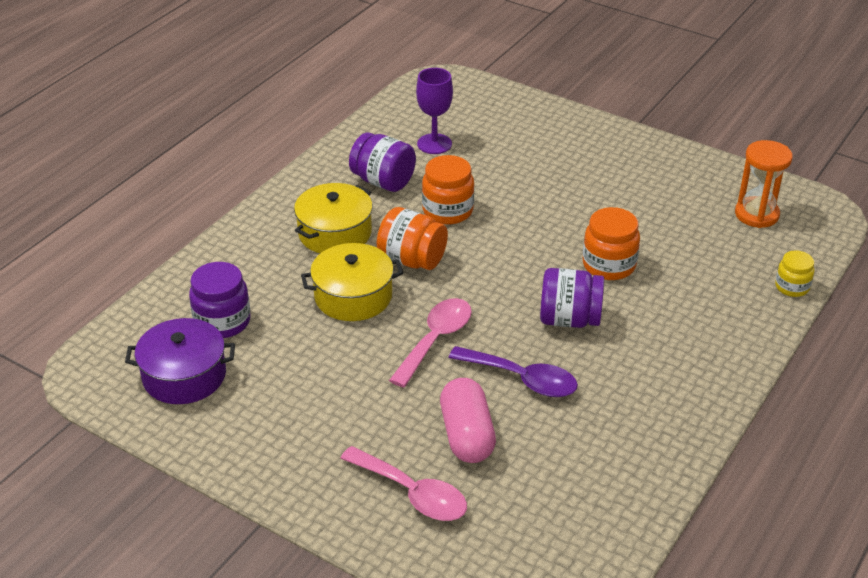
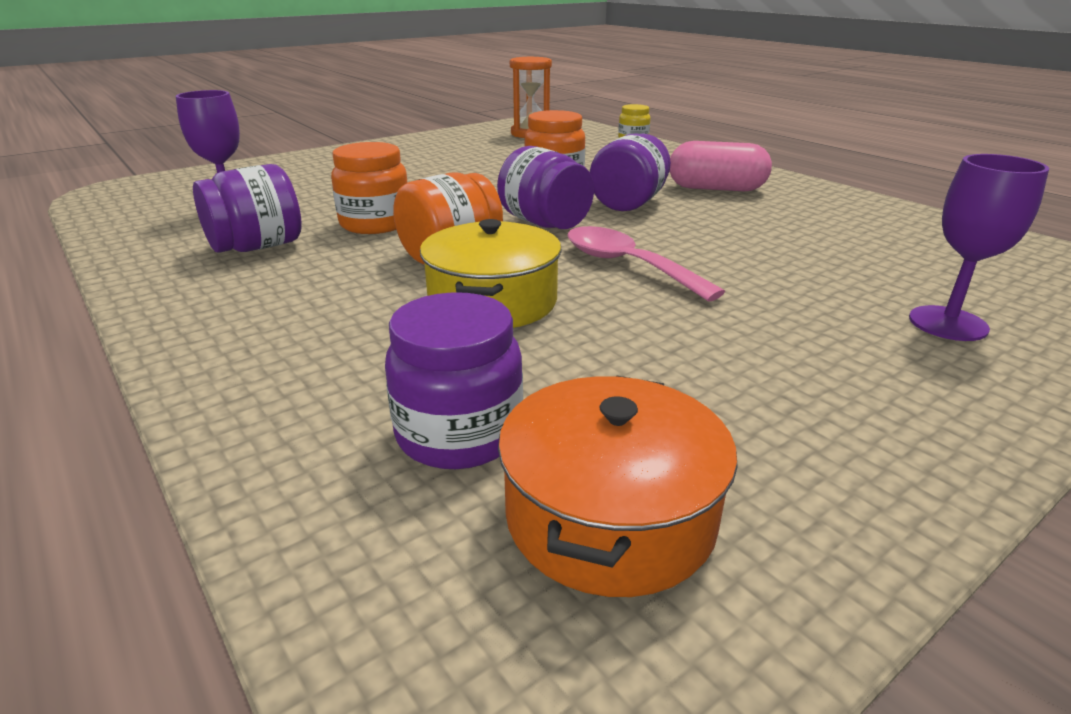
camera: 70 degrees left, 10 degrees down
(184, 376) = (610, 516): purple pot -> orange pot
(335, 233) = (326, 293): yellow pot -> none
(412, 493) = (948, 323): pink spoon -> purple goblet
(467, 435) = (822, 275): pink capsule -> pink capsule (716, 189)
(494, 286) = (544, 223): none -> purple jar
(522, 379) = (722, 235): purple spoon -> none

